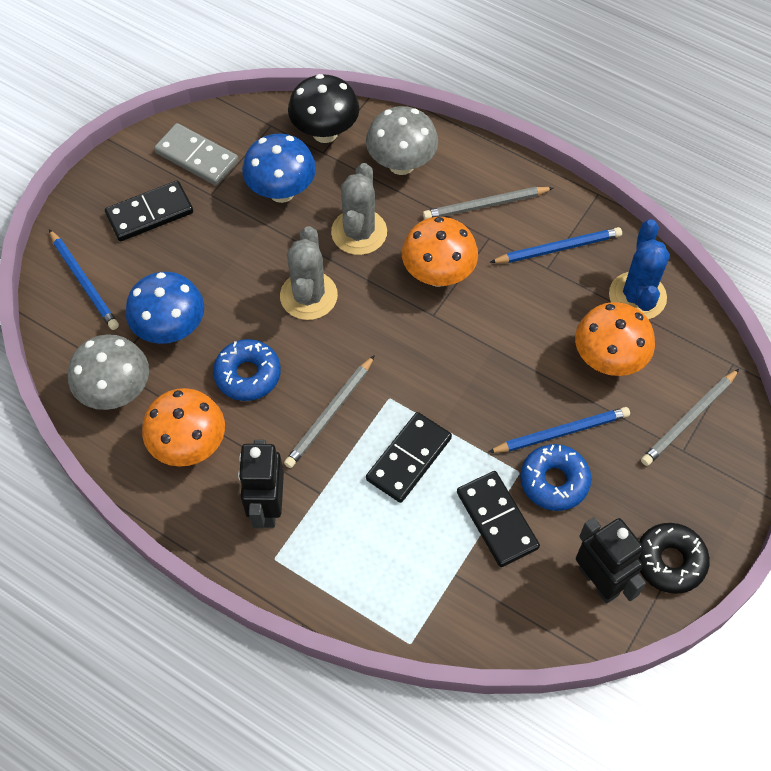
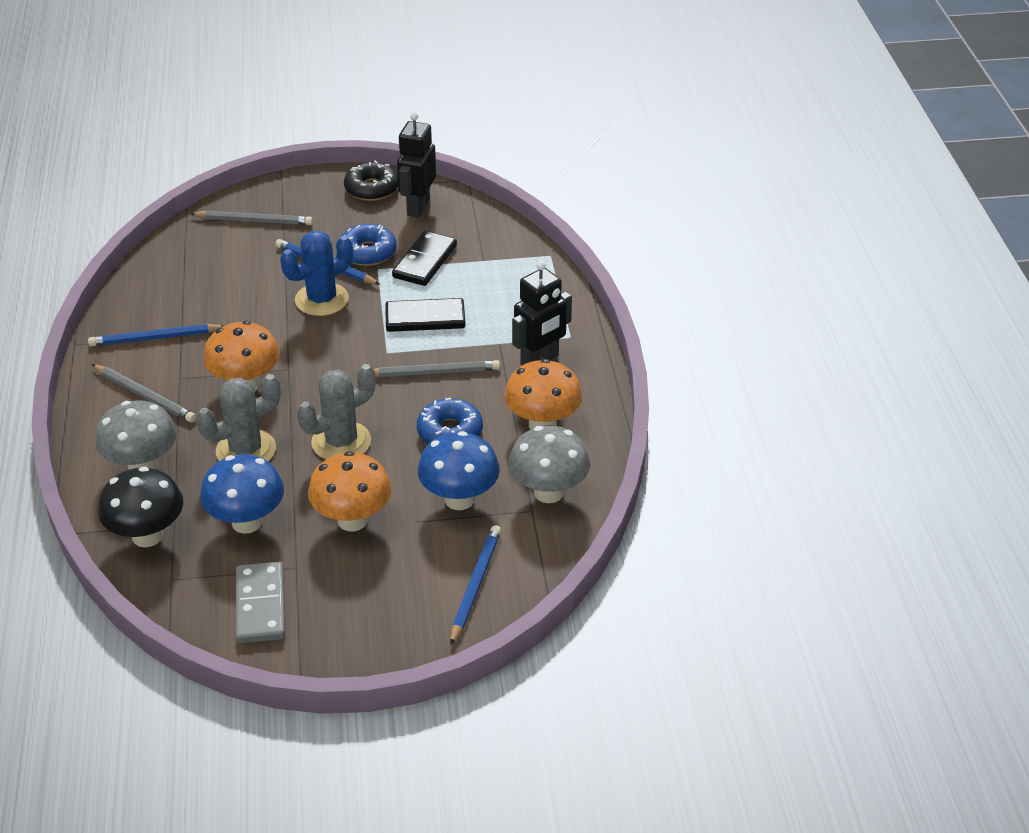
camera: 130 degrees left, 20 degrees down
(150, 213) = (358, 593): black domino -> none
(558, 248) = (155, 338): blue pencil -> blue pencil turned 45 degrees counterclockwise
(608, 360) = (241, 271): orange mushroom -> orange mushroom (352, 520)
(637, 296) = (166, 282): blue cactus -> blue cactus (322, 300)

